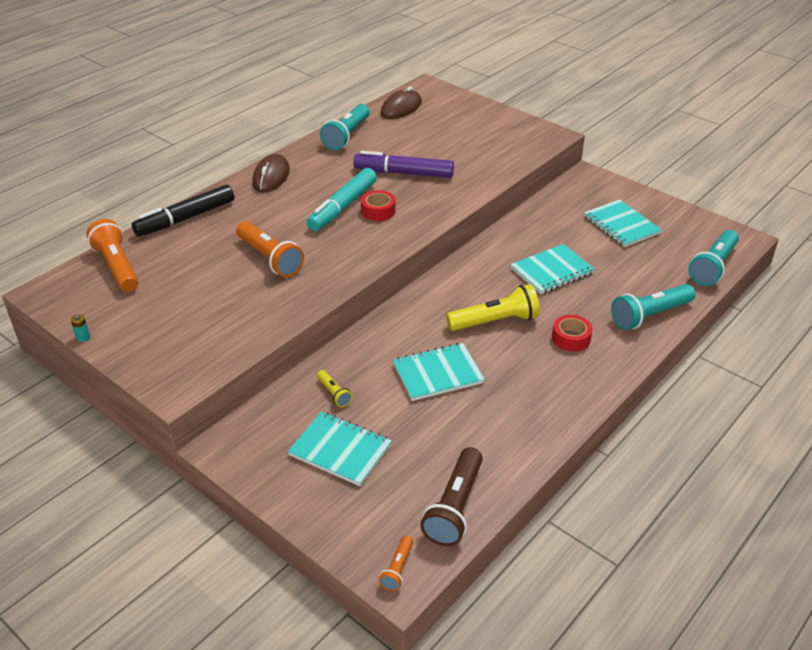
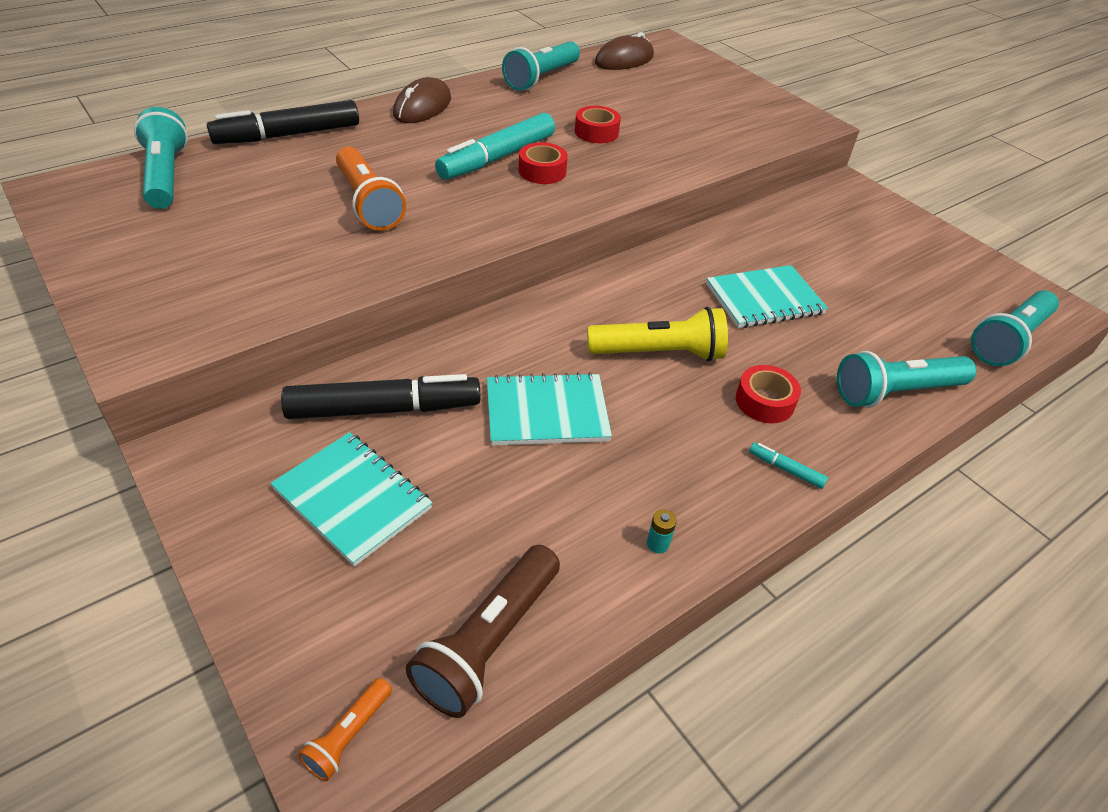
camera: 10 degrees right, 5 degrees up
(83, 337) = (63, 255): turquoise battery -> turquoise battery (657, 544)
(117, 267) = (166, 176): orange flashlight -> turquoise flashlight
(334, 393) = (384, 409): yellow flashlight -> black marker
(403, 173) = (596, 132): purple marker -> red tape
(595, 377) = (786, 469): none -> turquoise marker
(621, 225) = (882, 257): turquoise notebook -> none

